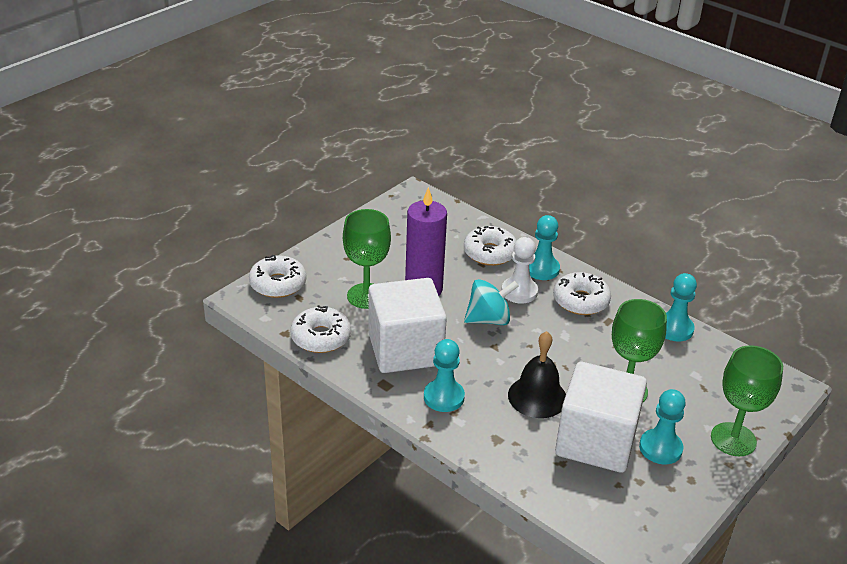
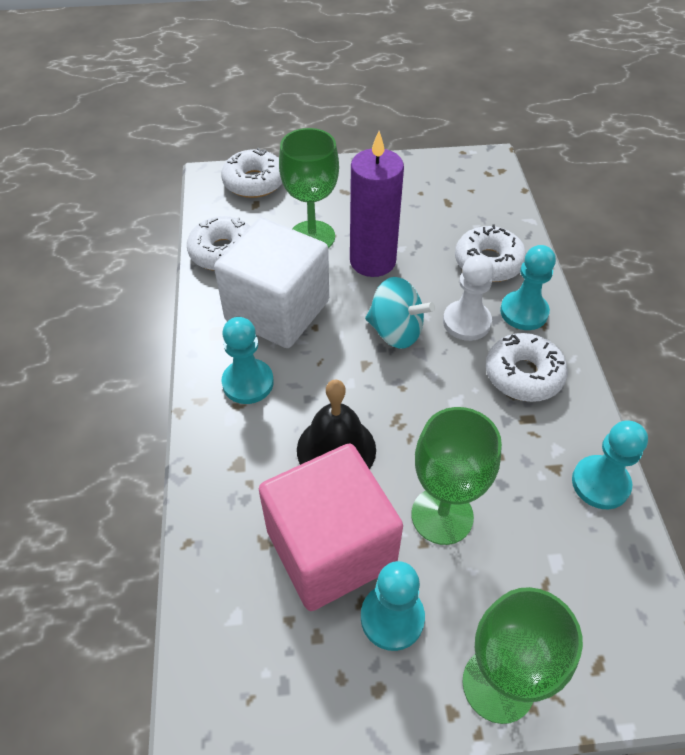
camera: 45 degrees right, 15 degrees up
(596, 441) = (331, 548): white cube -> pink cube

